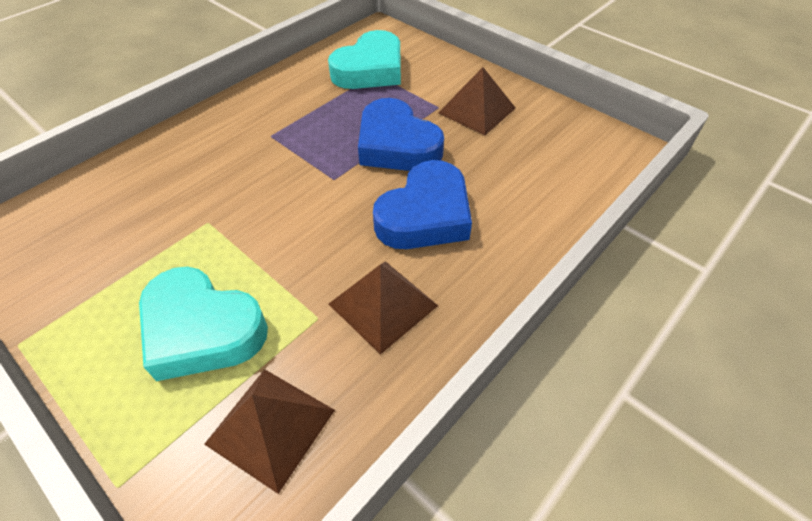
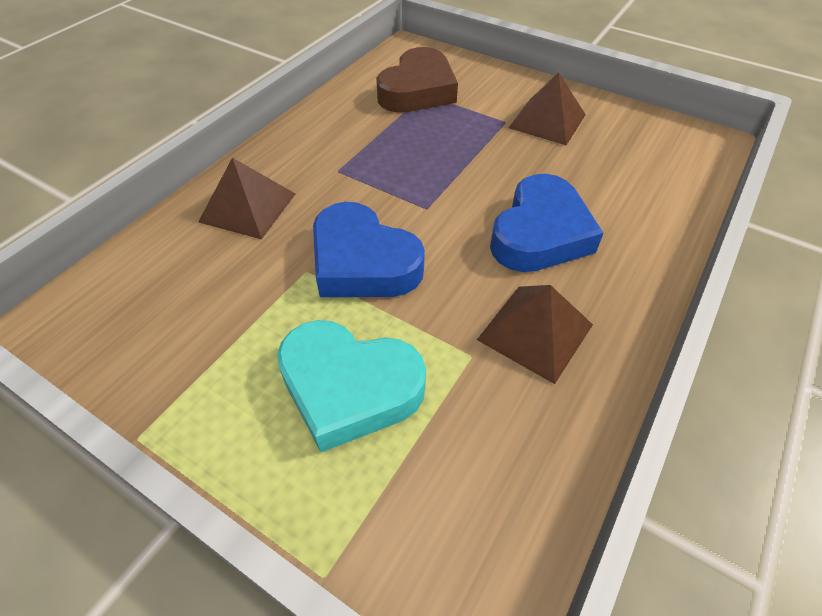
camera: 10 degrees left, 0 degrees up
(270, 426) = (469, 480): brown pyramid -> brown pyramid (247, 207)
(370, 70) = (418, 90): turquoise heart -> brown heart
(396, 145) = (479, 165): blue heart -> blue heart (363, 262)

